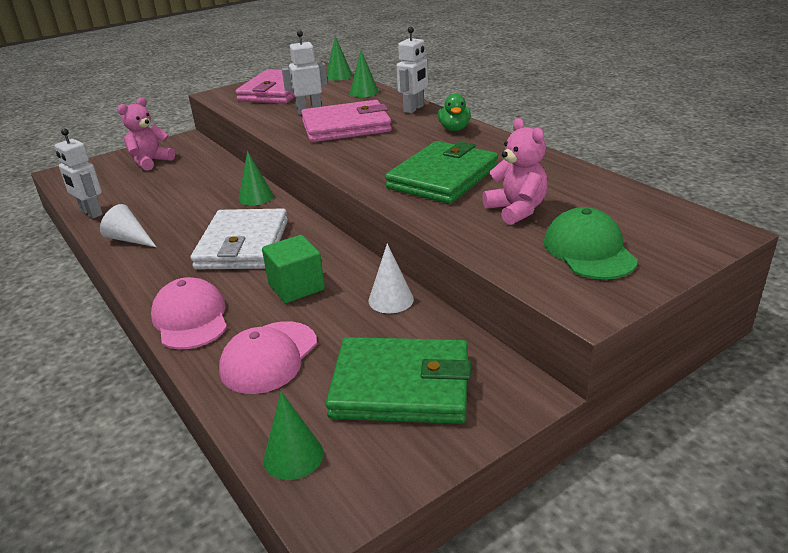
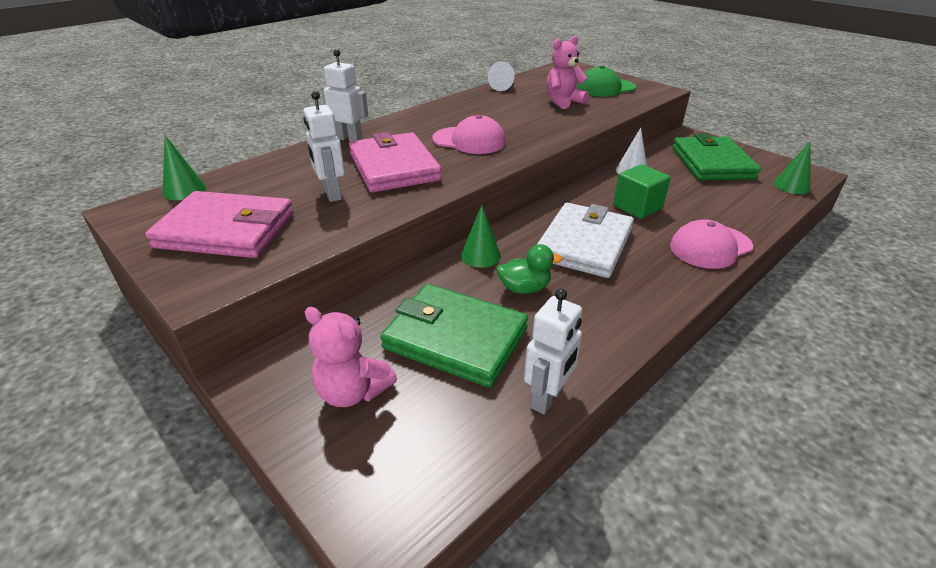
camera: 100 degrees left, 5 degrees up
(129, 239) = (604, 328): white cone -> white cone (503, 86)
(243, 244) = (584, 244): white wallet -> white wallet turned 60 degrees counterclockwise
(269, 357) = (724, 205): pink cap -> pink cap (469, 141)
(364, 92) = (273, 167): green cone -> none
(443, 177) = (517, 122): green wallet -> green wallet (455, 338)
(454, 129) = (411, 121): green duck -> green duck (524, 288)

